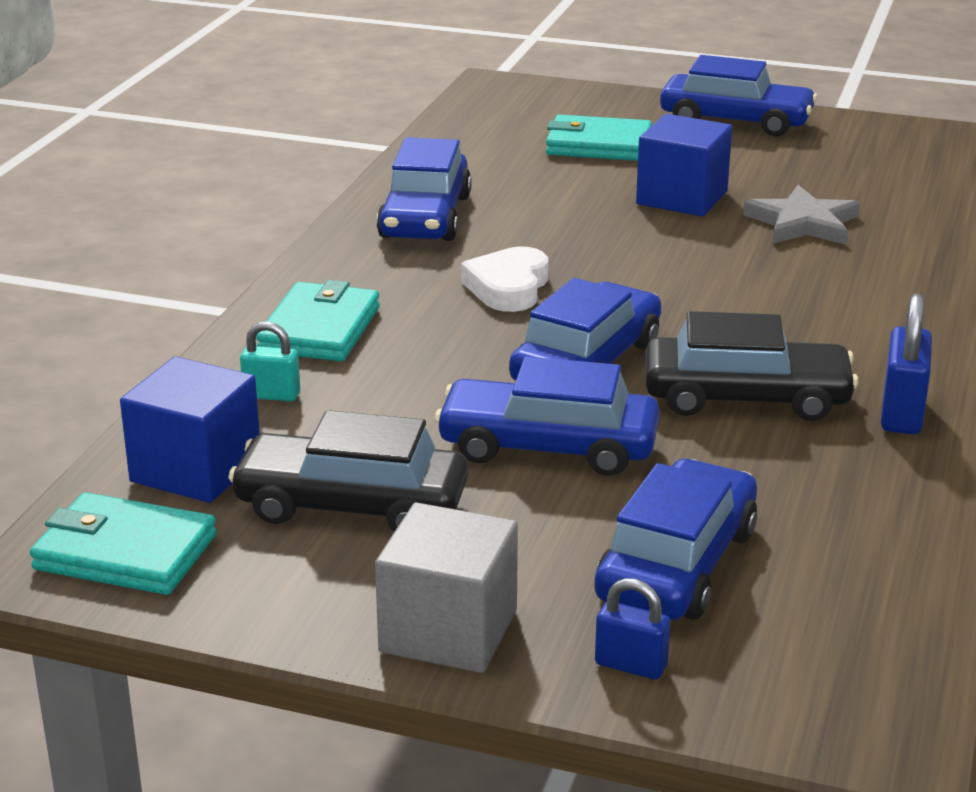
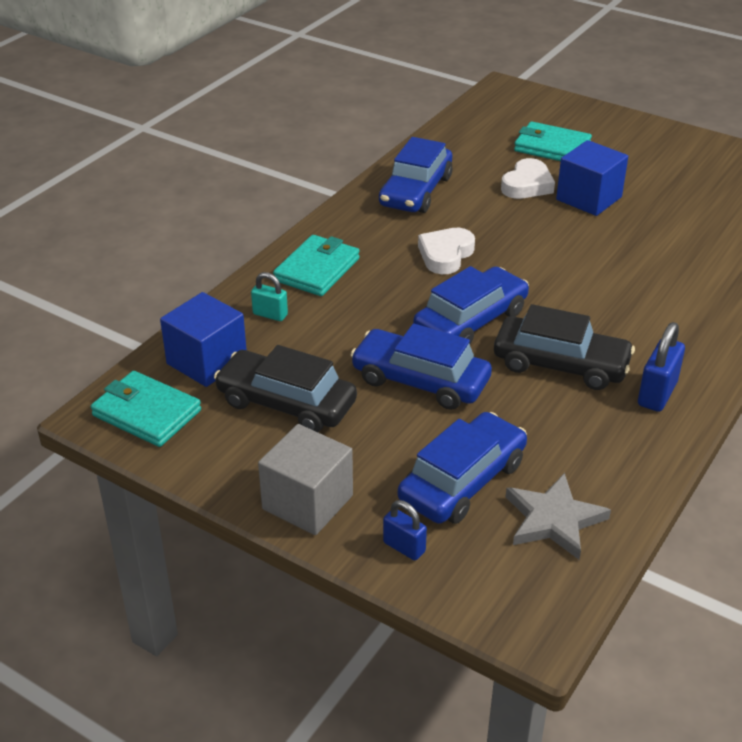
camera: 15 degrees right, 10 degrees up
(586, 192) = (527, 185): none -> white heart
(735, 121) = (654, 138): blue car -> none
(803, 223) = (661, 231): grey star -> grey star (553, 519)

